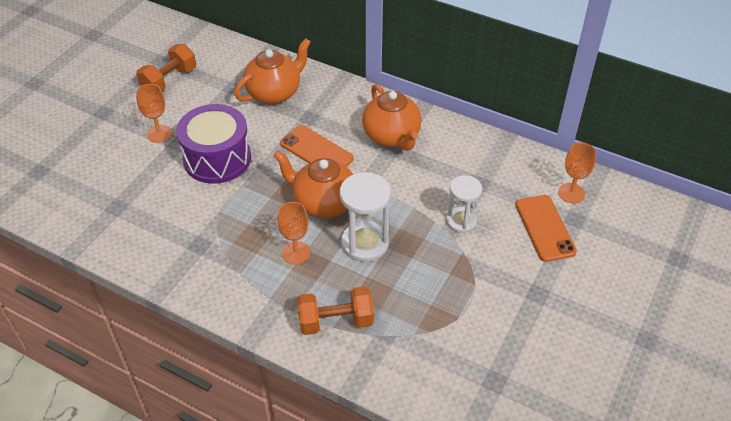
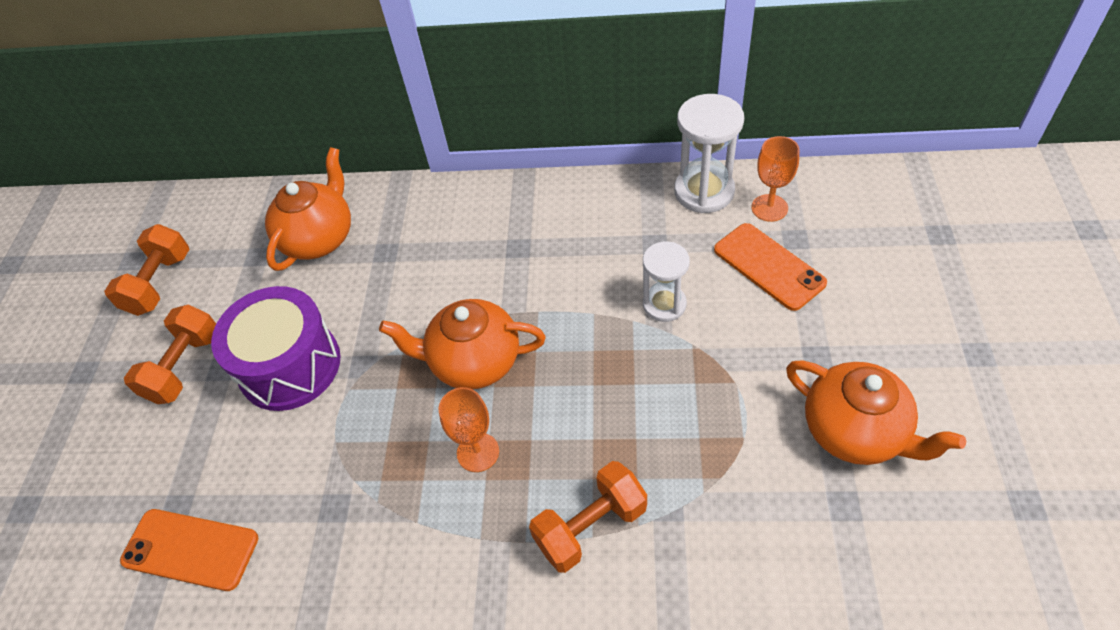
camera: 20 degrees left, 5 degrees up
(159, 134) = (185, 367): orange goblet -> orange dumbbell
(316, 151) = (422, 294): orange phone -> orange phone (190, 549)
(365, 243) = (562, 393): white hourglass -> white hourglass (704, 191)
(392, 136) = (509, 231): orange teapot -> orange teapot (855, 432)

